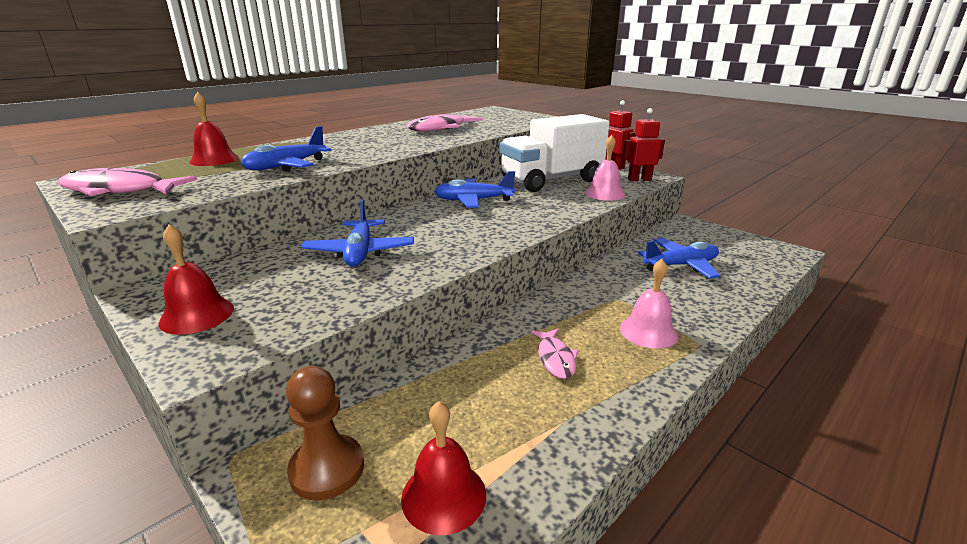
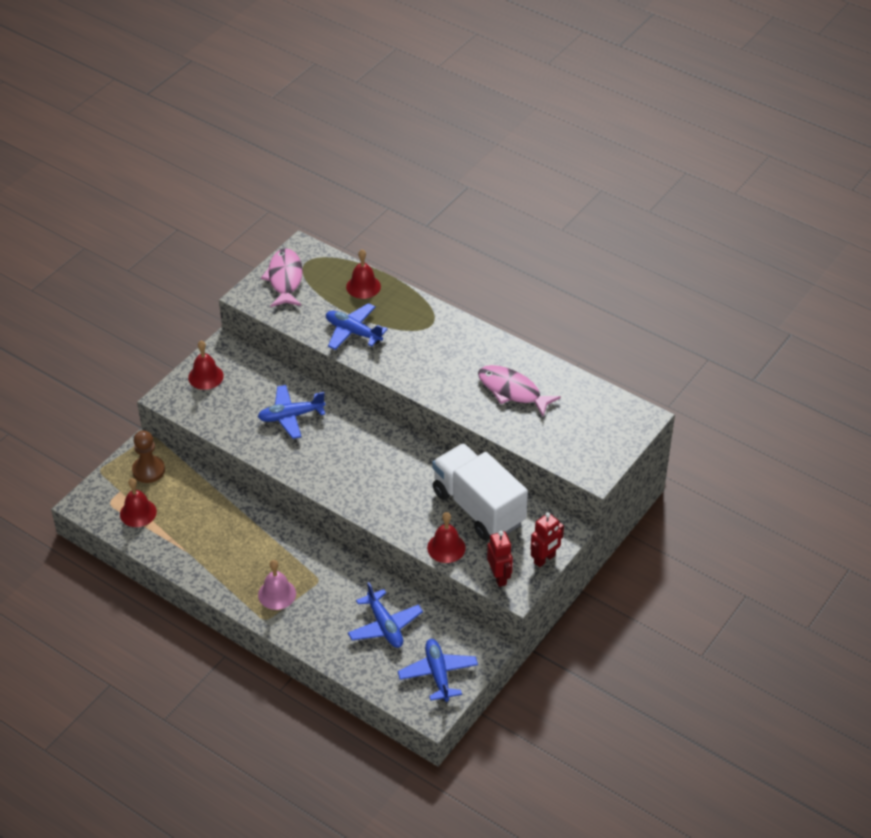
camera: 80 degrees right, 20 degrees up
(473, 201) = (405, 458): blue plane -> blue plane (438, 674)
(555, 358) = (240, 546): pink fish -> none
(604, 193) = (446, 547): pink bell -> red bell

